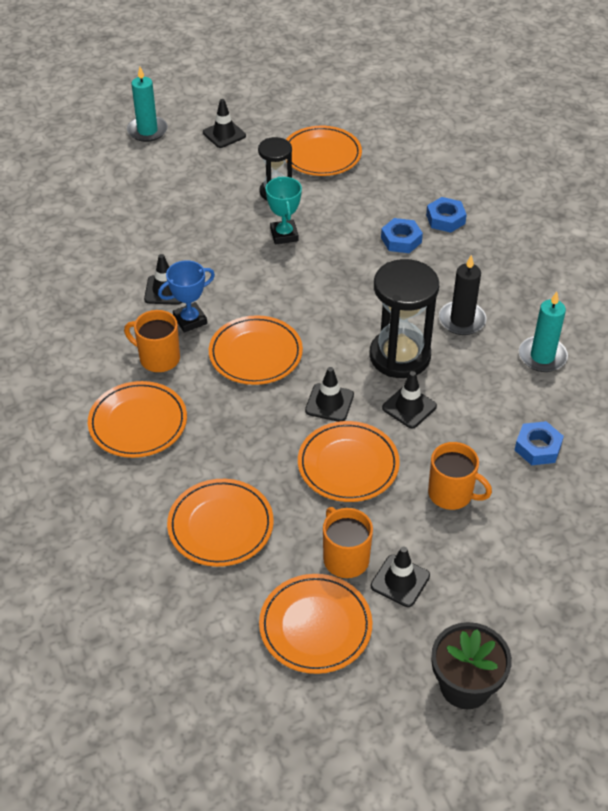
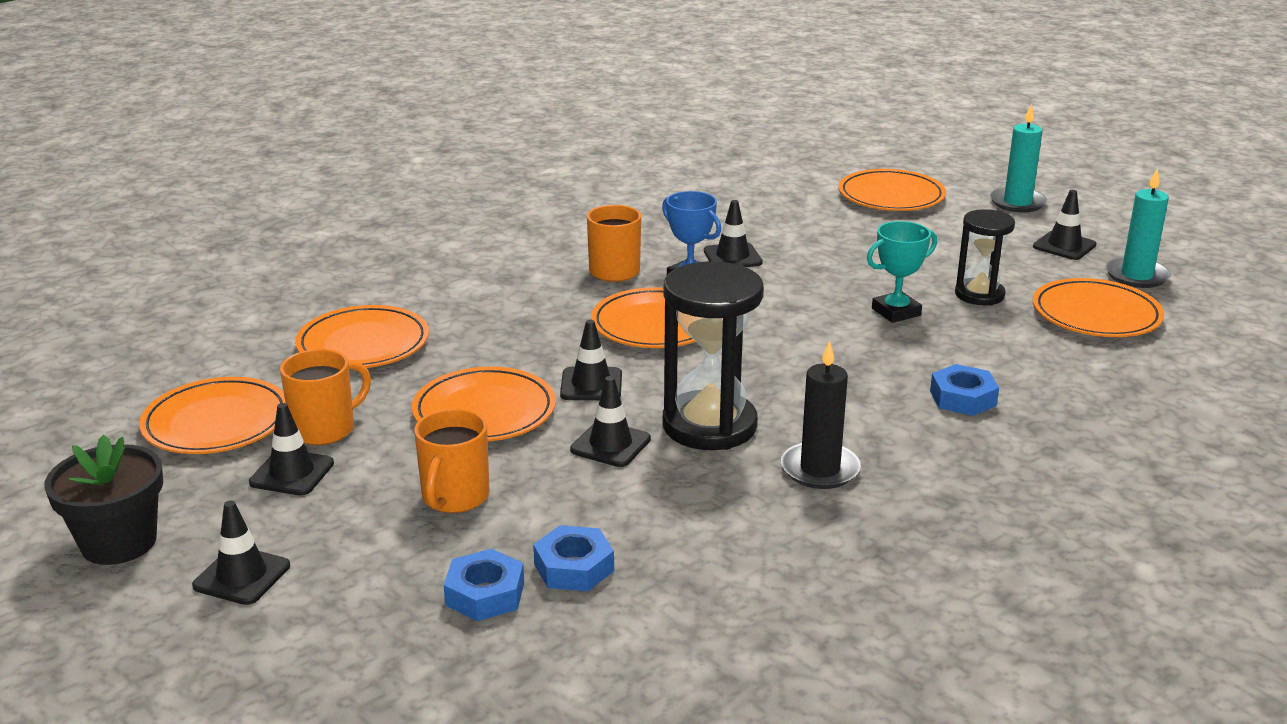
camera: 75 degrees right, 20 degrees down
(138, 423) = (507, 276): orange plate -> orange plate (891, 196)
(445, 219) = (1048, 430): blue nut -> blue nut (485, 594)
(517, 613) = (242, 576): none -> black traffic cone
(542, 356) = (784, 555): turquoise candle -> turquoise candle (1136, 276)

